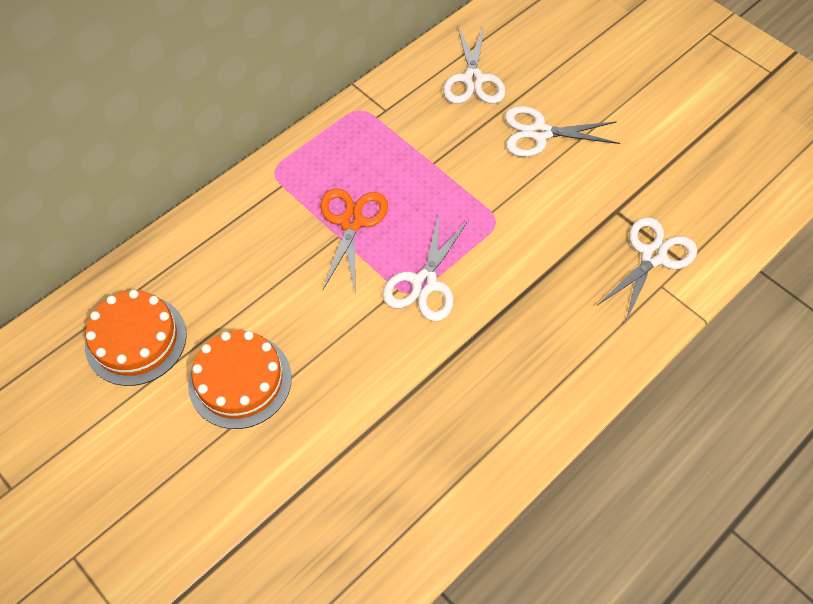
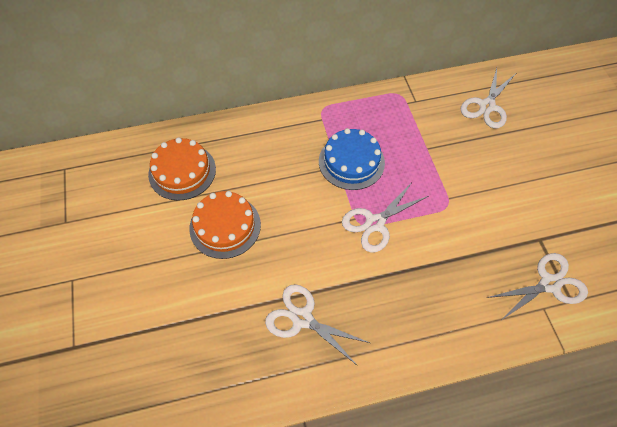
camera: 30 degrees right, 0 degrees up
(351, 222) = (351, 162): orange scissors -> blue cake
(539, 133) = (513, 161): white scissors -> white scissors (302, 318)

